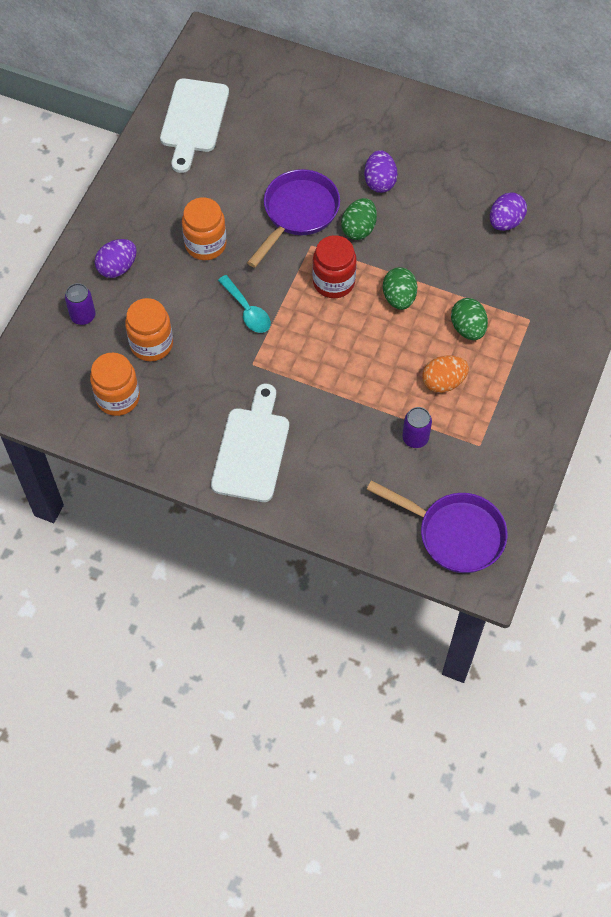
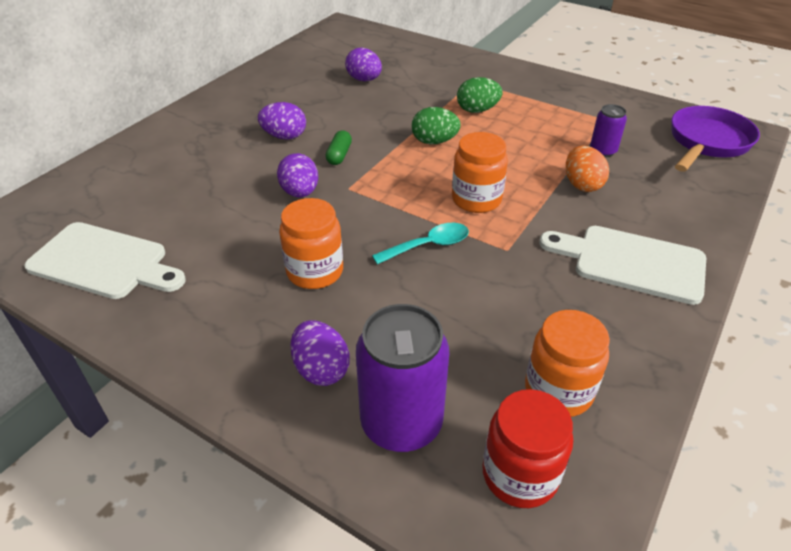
camera: 80 degrees left, 20 degrees down
(83, 316) = (401, 423): purple can -> purple can, size x1.91
(151, 344) = (466, 342): orange jar -> orange jar (476, 199)
(297, 213) = (300, 192): purple pan -> purple egg
(333, 282) = (403, 178): red jar -> red jar (520, 474)
(359, 229) = (339, 155): green egg -> green capsule
(443, 382) = (537, 129): orange egg -> orange egg (582, 185)

